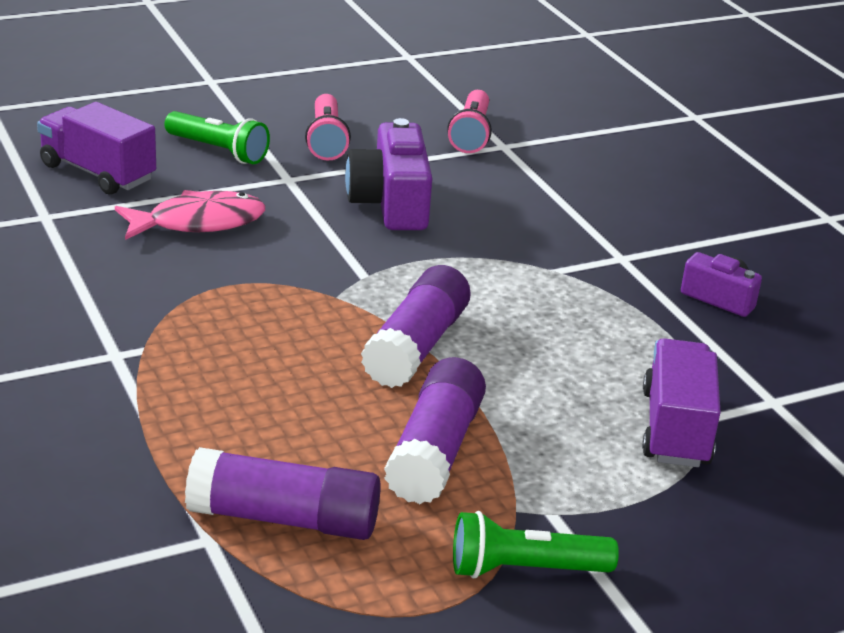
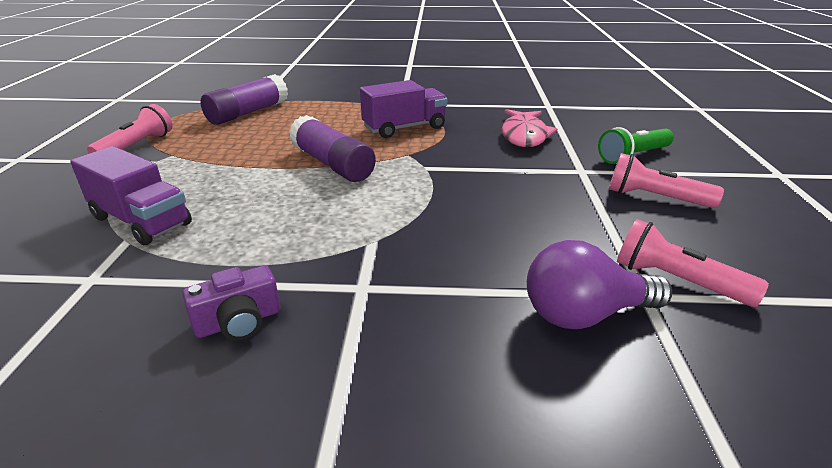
camera: 120 degrees right, 0 degrees up
(97, 173) = (601, 121): purple truck -> purple truck (404, 128)
(391, 203) = (526, 199): purple camera -> none
(435, 451) = (240, 147): purple glue stick -> none
(525, 569) = (136, 146): green flashlight -> pink flashlight
(551, 166) = (584, 314): none -> purple light bulb

